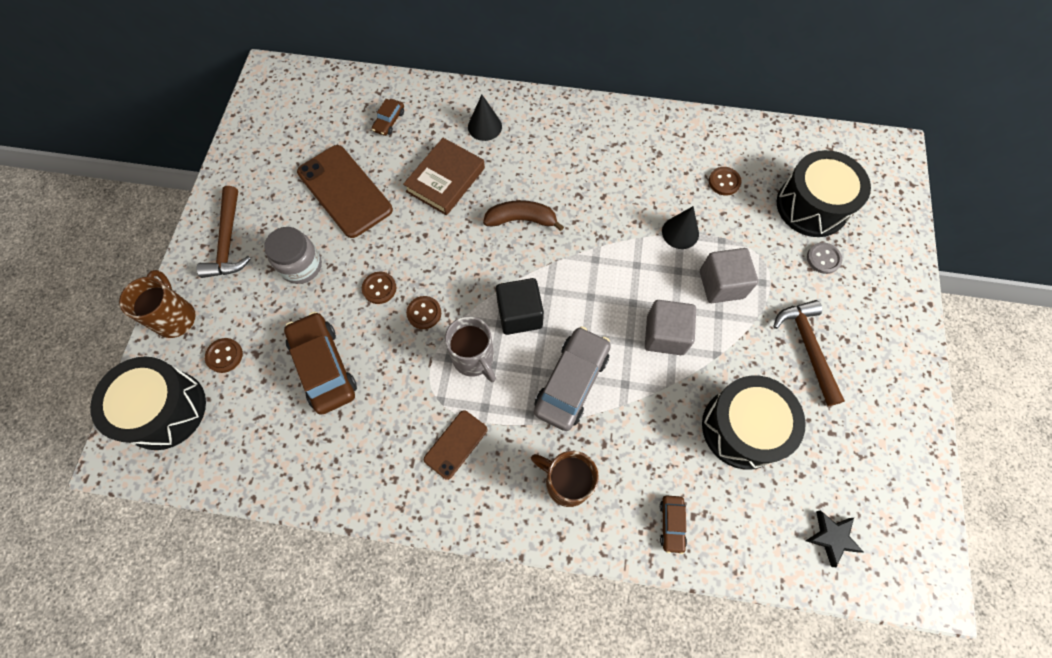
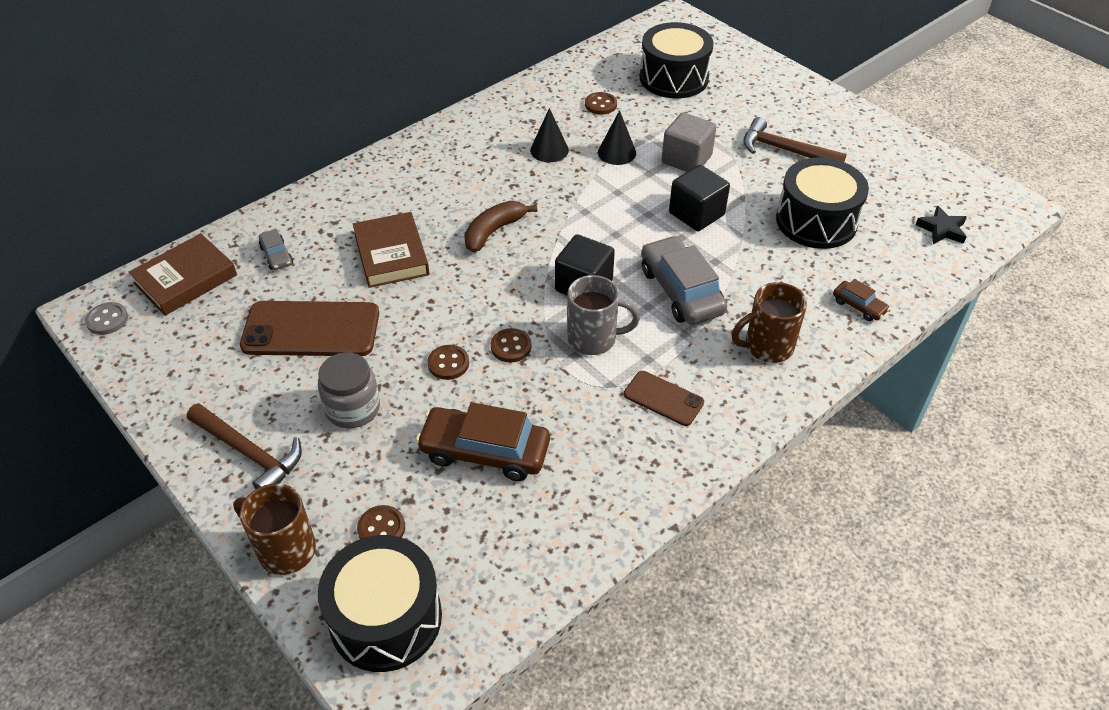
camera: 50 degrees left, 20 degrees down
(330, 94) = (185, 279): none -> brown book
(389, 121) = (276, 255): brown car -> grey car
(455, 444) = (663, 398): brown phone -> brown phone turned 45 degrees counterclockwise
(484, 126) = (370, 199): black cone -> black cone (549, 150)
(665, 335) = (696, 214): grey cube -> black cube
(823, 259) = (722, 99): grey button -> grey button (107, 320)

